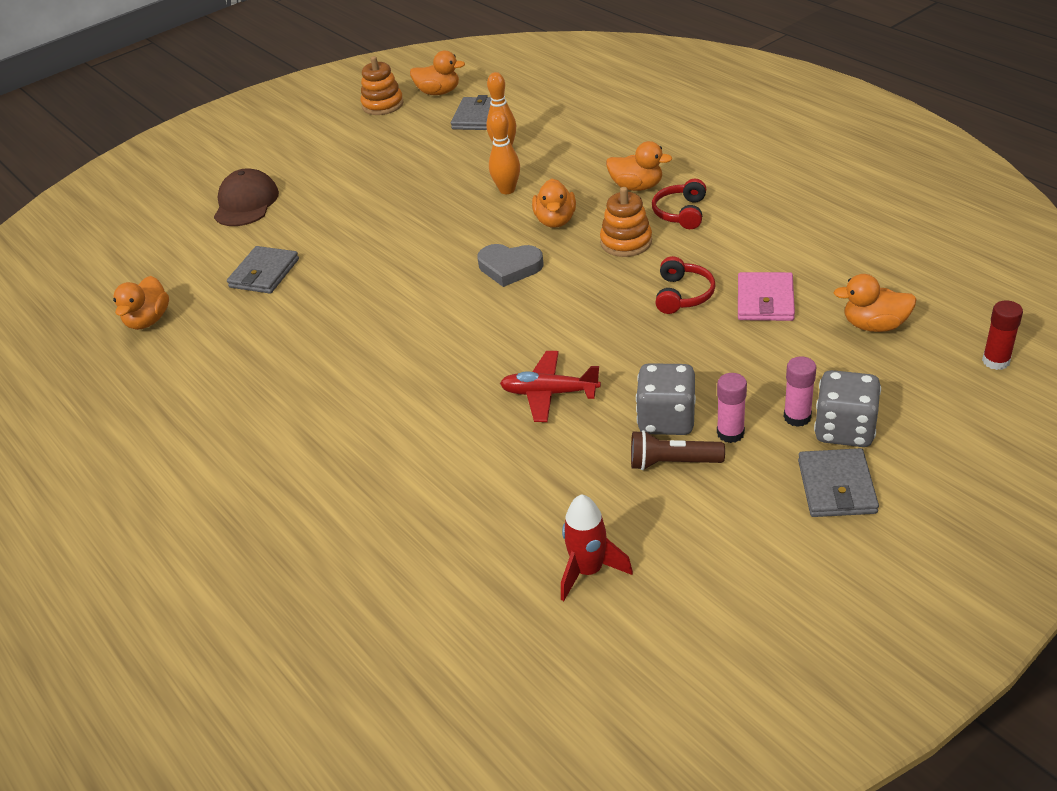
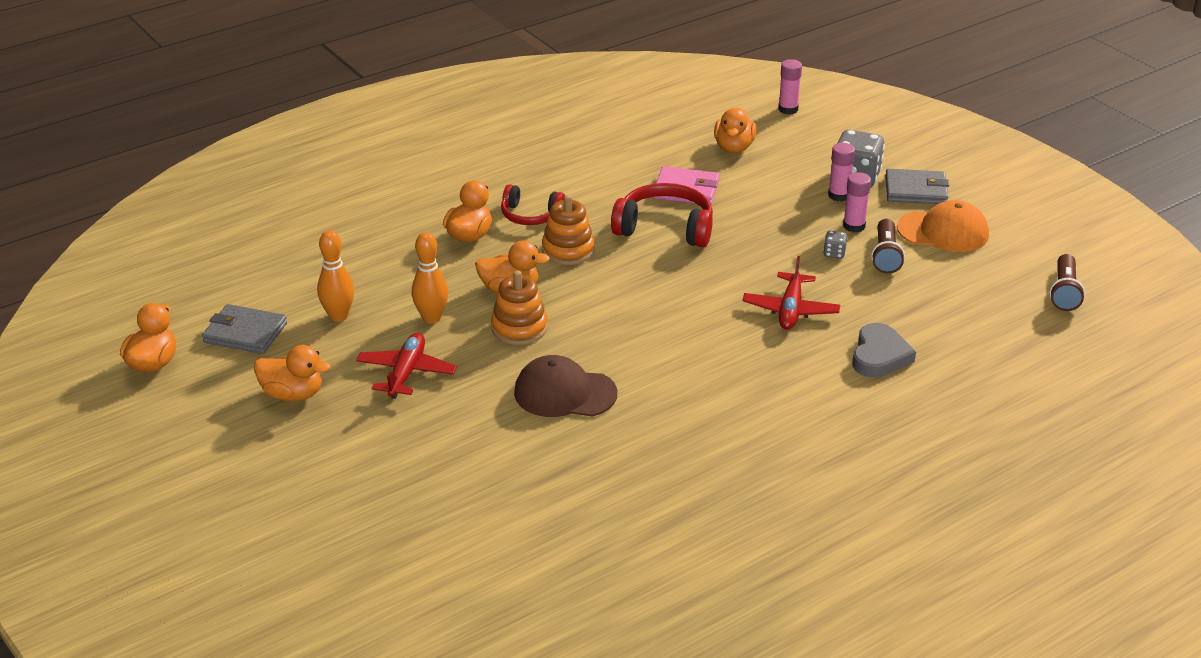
camera: 90 degrees left, 5 degrees down
(148, 320) = (595, 610): orange duck -> orange duck (293, 394)
(246, 203) = (348, 537): brown cap -> brown cap (564, 393)
(264, 273) = (527, 509): grey wallet -> none
(382, 105) = (152, 413): orange stacking toy -> orange stacking toy (519, 328)
(431, 192) = (406, 373): none -> red plane
(510, 267) = (585, 323): grey heart -> grey heart (879, 356)
(588, 571) = (1002, 304): red rocket -> none
(626, 637) = (1064, 292): none -> brown flashlight
(666, 420) = (834, 253): grey dice -> grey dice, size x0.45
(682, 295) = (665, 228): red headphones -> red headphones, size x1.57
(742, 514) = (943, 231): none -> orange cap
(996, 361) = (788, 109): red glue stick -> pink glue stick

